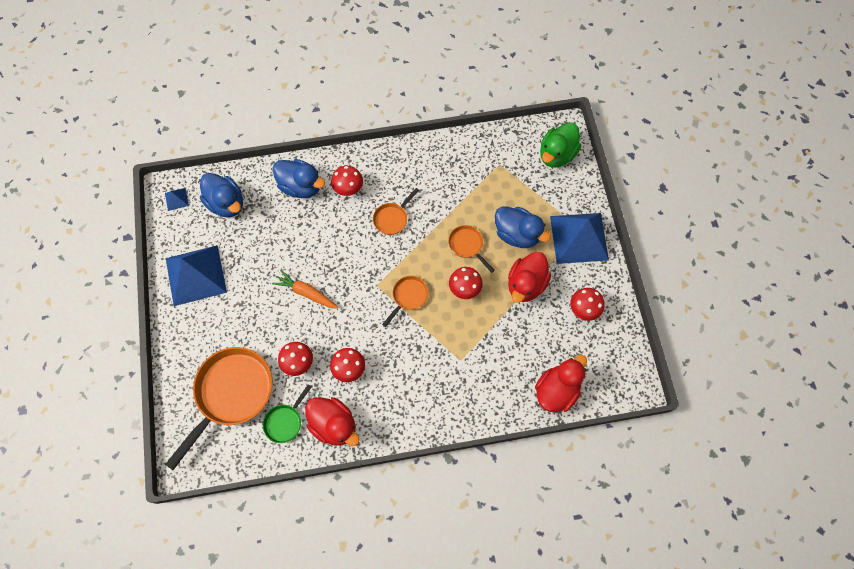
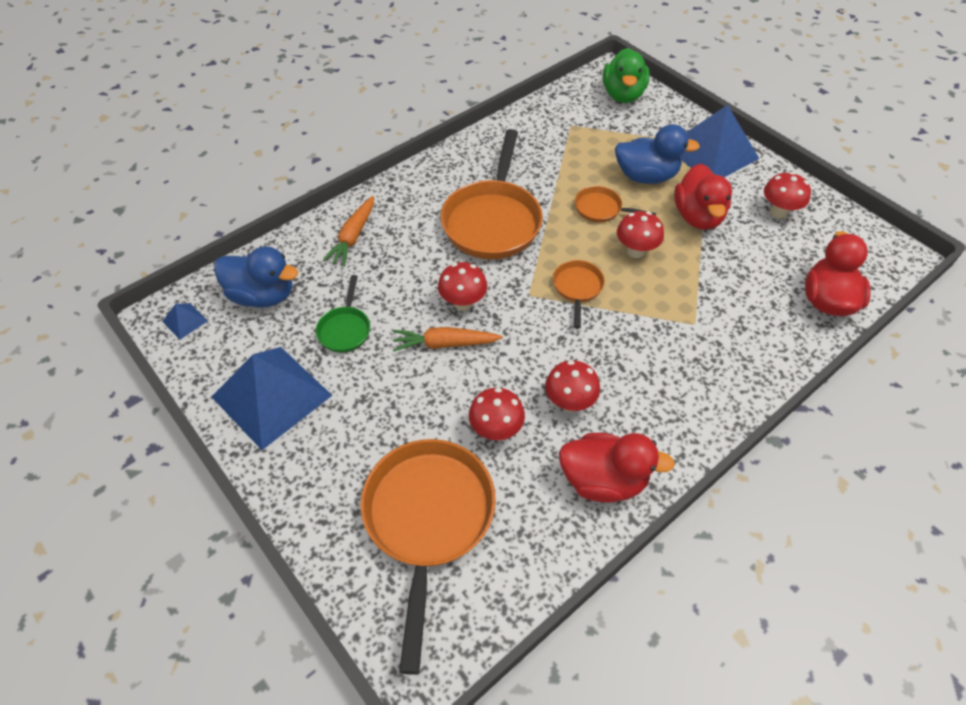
camera: 30 degrees left, 15 degrees down
(285, 421) = (533, 513): green pan -> green pan (345, 329)
(301, 186) = (353, 236): blue duck -> orange carrot
(348, 189) = (416, 215): red mushroom -> red mushroom (463, 303)
(392, 218) = (493, 221): orange pan -> orange pan, size x2.08

